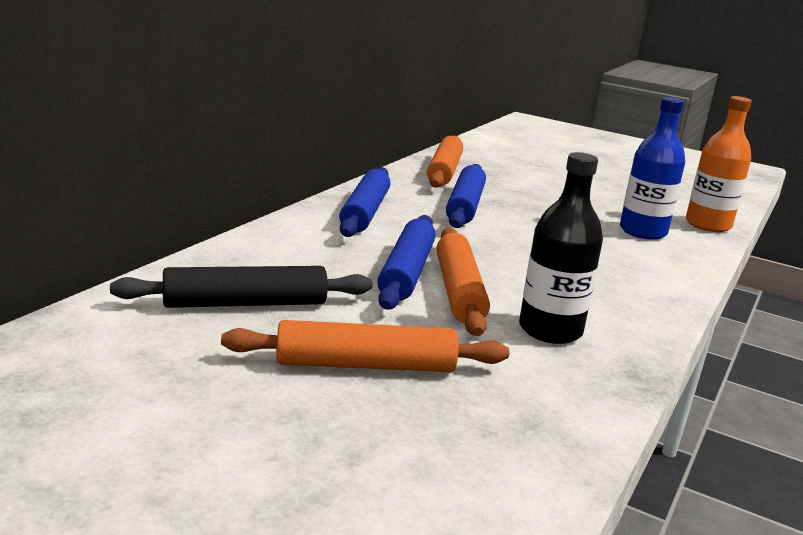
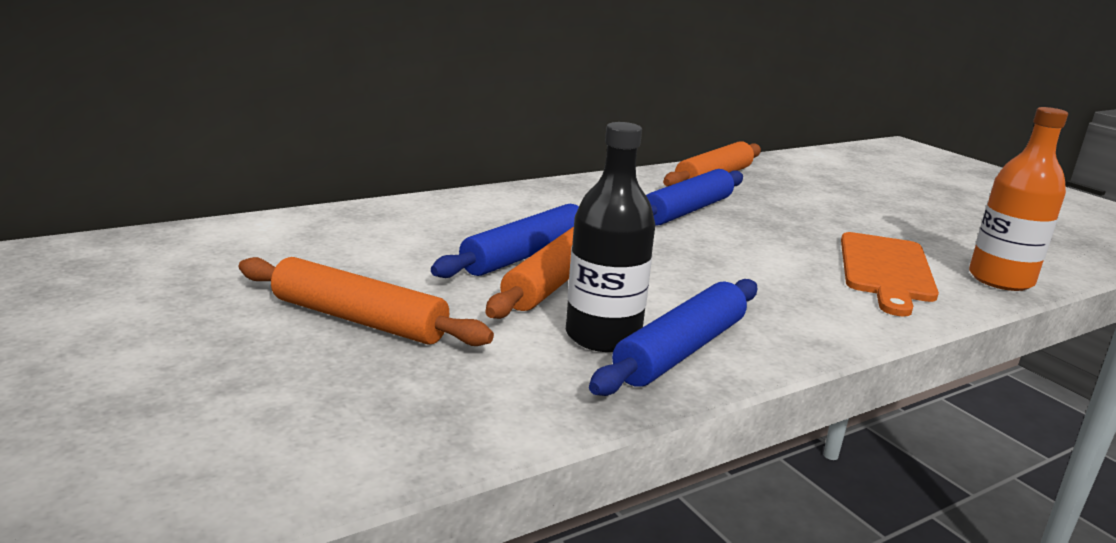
camera: 30 degrees right, 0 degrees up
(245, 303) = (331, 249): black rolling pin -> none
(365, 212) = (565, 199): blue rolling pin -> blue rolling pin (681, 350)
(643, 232) = (886, 270): blue bottle -> orange cutting board

